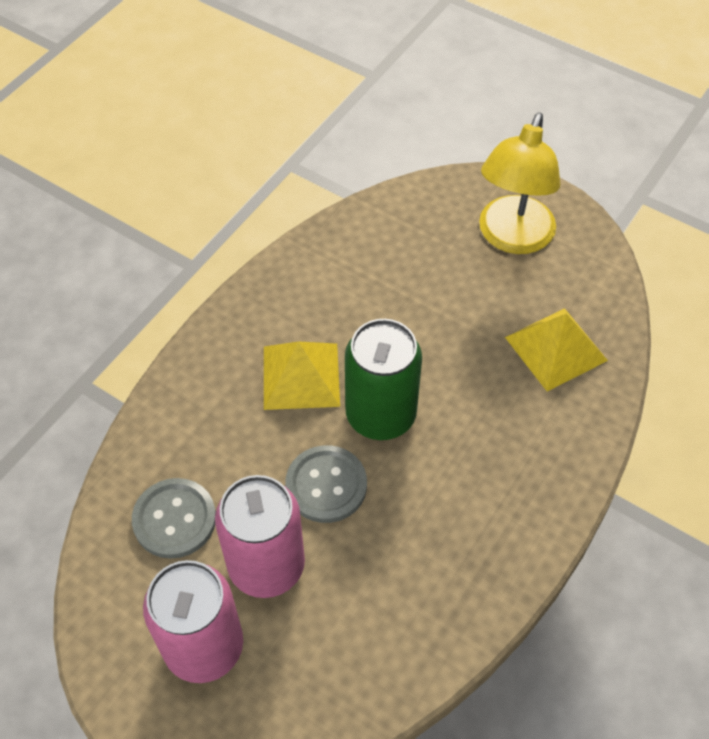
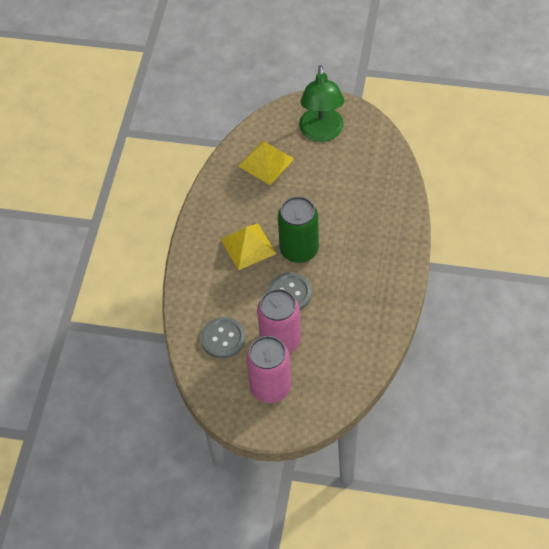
camera: 20 degrees left, 0 degrees up
(512, 238) = (321, 133): yellow lamp -> green lamp
(556, 348) = (371, 183): yellow pyramid -> yellow pyramid (266, 162)

